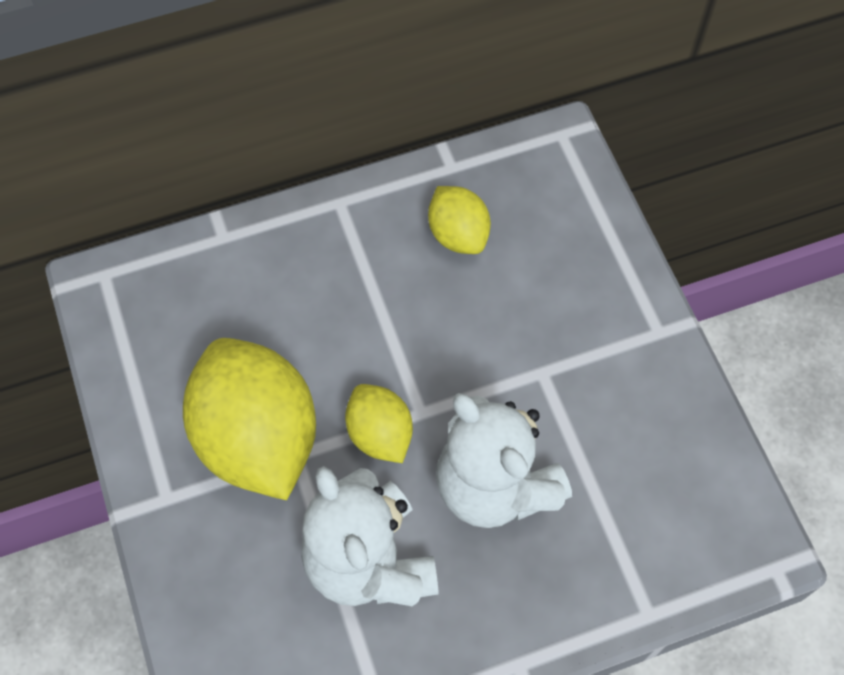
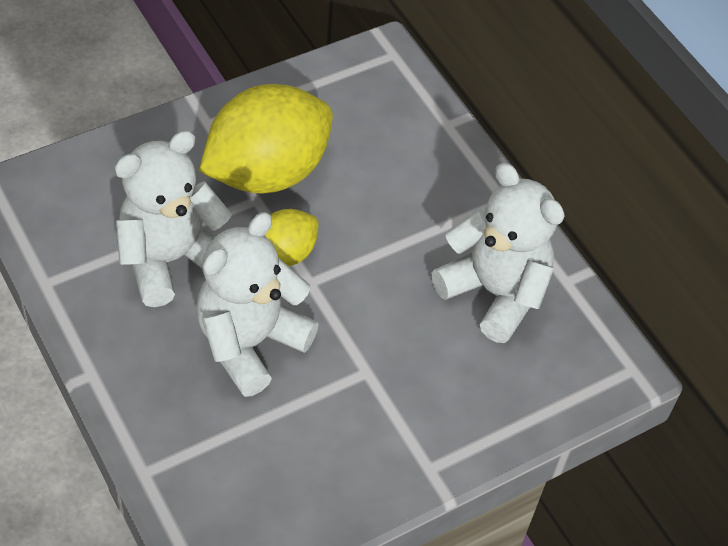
camera: 75 degrees right, 10 degrees down
(458, 234) = (494, 292): yellow lemon -> white teddy bear

